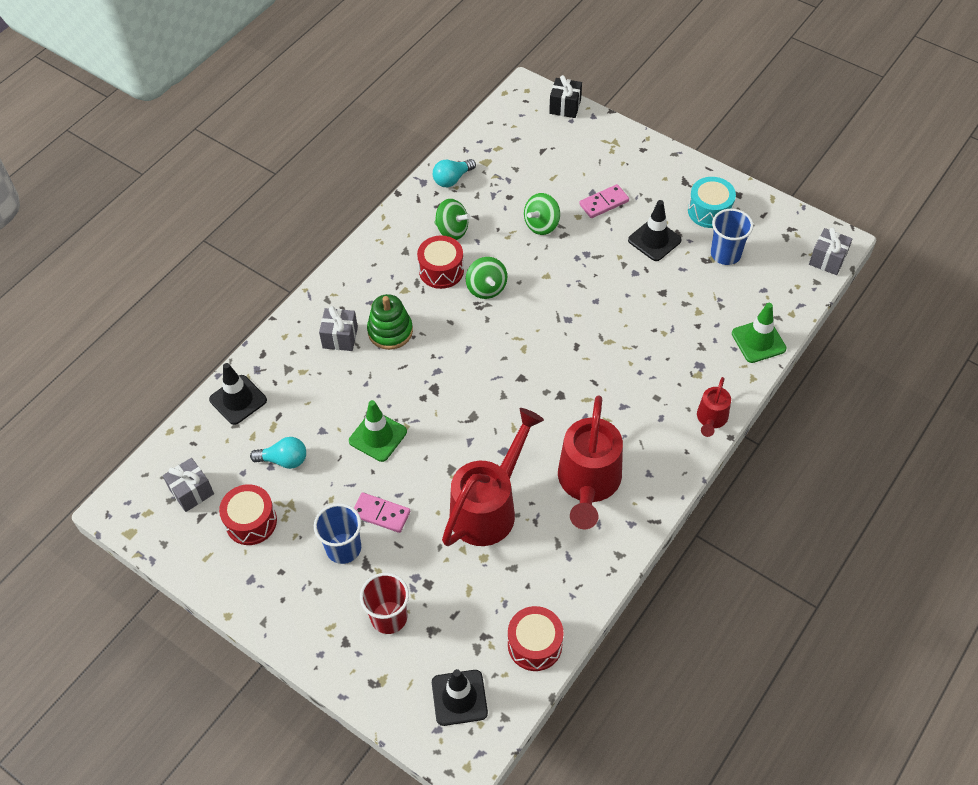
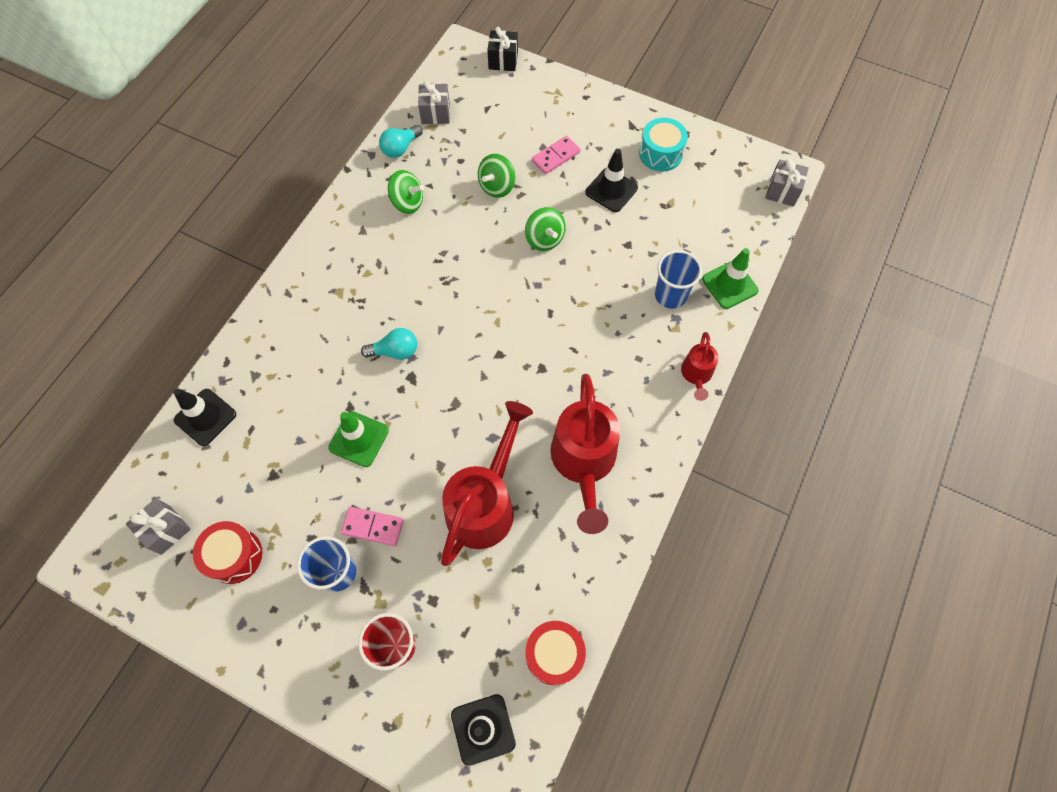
camera: 10 degrees left, 10 degrees up
(284, 460) = (262, 479): turquoise light bulb -> turquoise light bulb (395, 351)
(340, 337) = (306, 333): grey gift -> grey gift (435, 113)
(390, 331) = (357, 320): green stacking toy -> none
(441, 270) = (402, 247): red drum -> none
(486, 288) = (450, 261): green spinning top -> green spinning top (544, 239)
(725, 254) = (683, 197): blue cup -> blue cup (670, 295)

